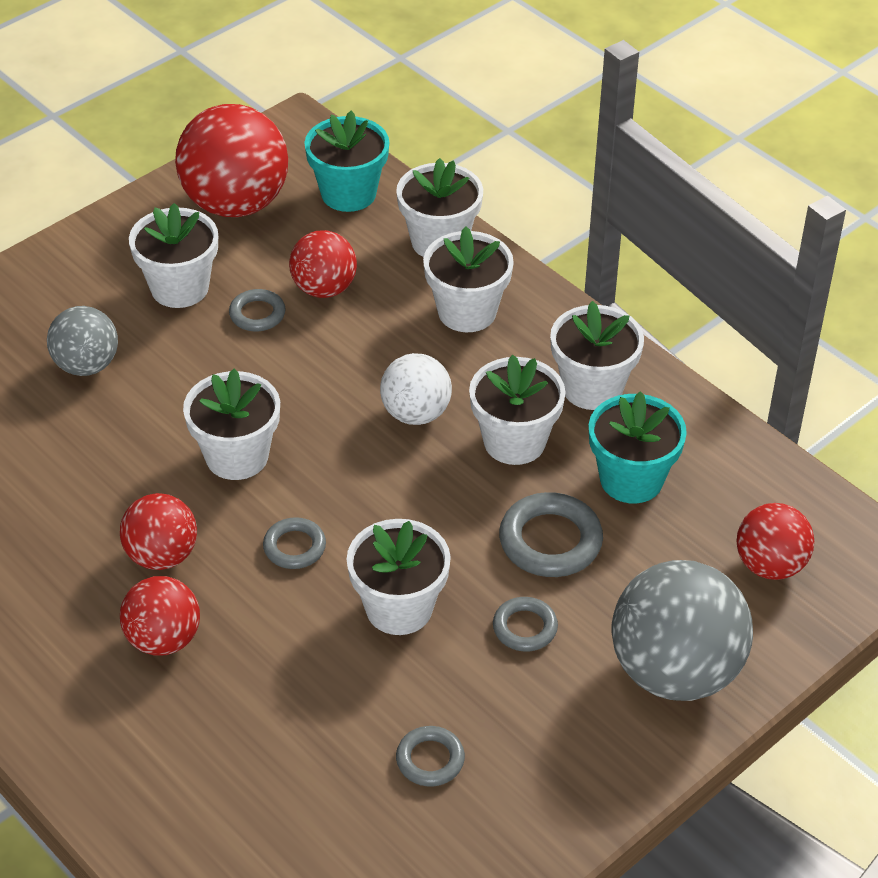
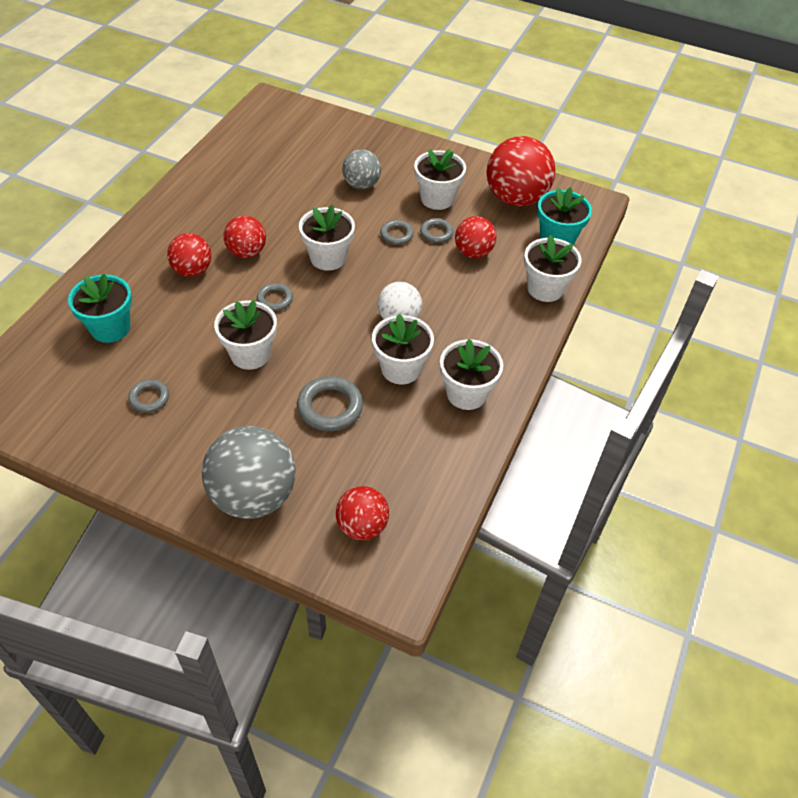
camera: 65 degrees right, 5 degrees up
(467, 312) = (494, 317): white flower pot -> none
(525, 628) = (258, 413): grey ring -> grey ring (396, 235)
(631, 479) = (399, 433): turquoise flower pot -> turquoise flower pot (110, 328)

